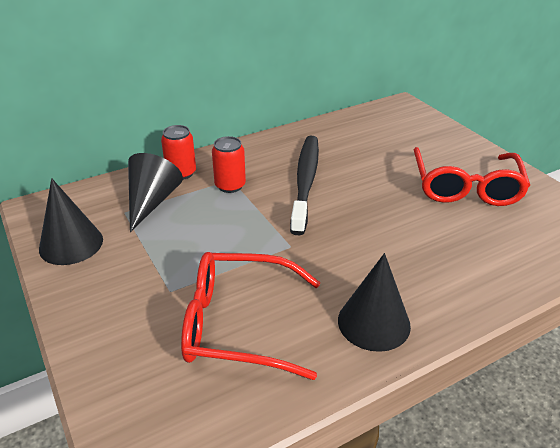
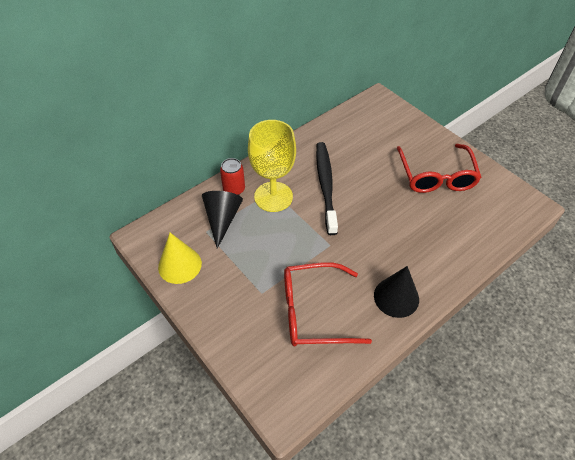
camera: 10 degrees left, 15 degrees up
(71, 244) = (180, 265): black cone -> yellow cone
(230, 185) = (273, 197): red can -> yellow goblet

